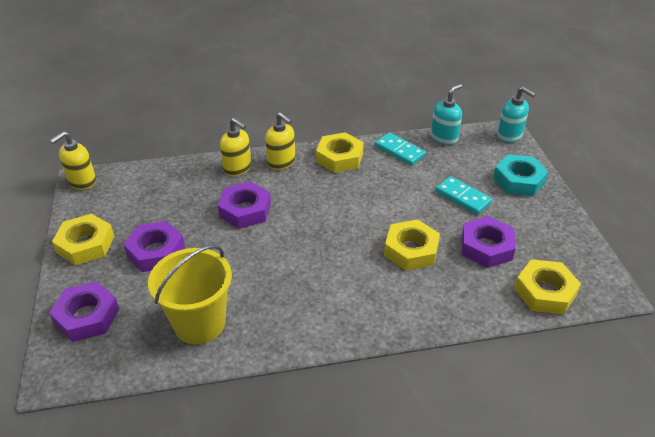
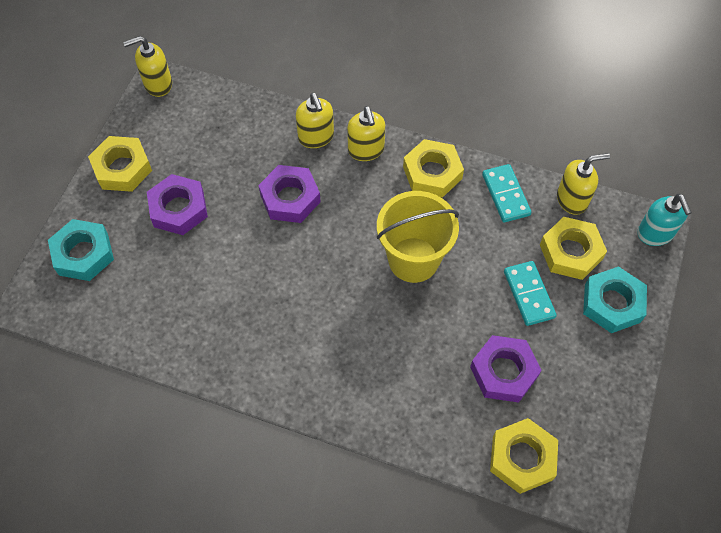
camera: 30 degrees right, 20 degrees up
(87, 316) = (83, 254): purple nut -> turquoise nut
(199, 323) = (171, 313): yellow bucket -> yellow bucket (413, 259)
(411, 250) = (421, 334): yellow nut -> yellow nut (570, 252)
(444, 138) = (572, 199): turquoise soap dispenser -> yellow soap dispenser

